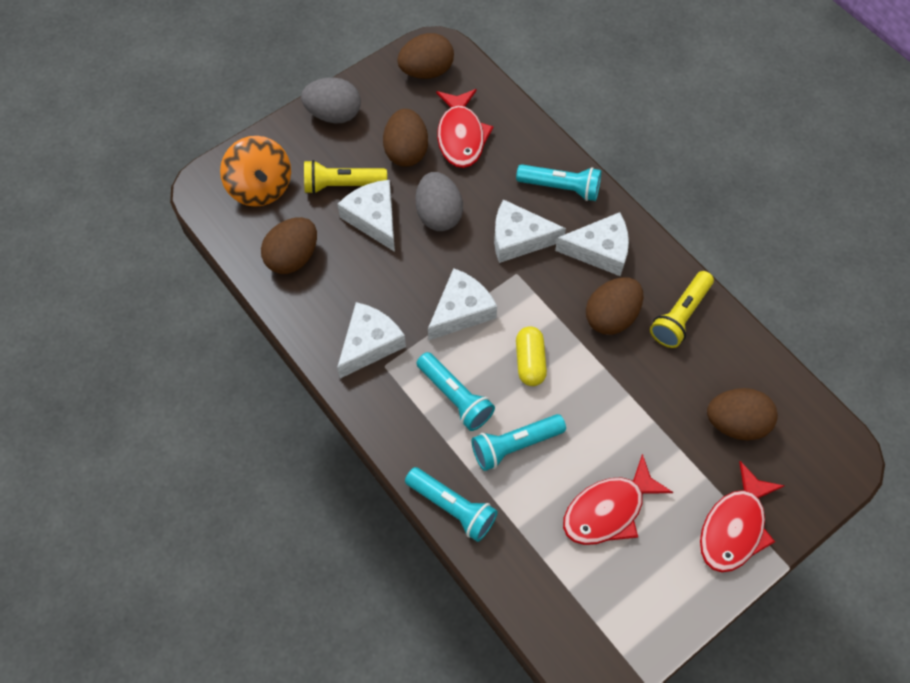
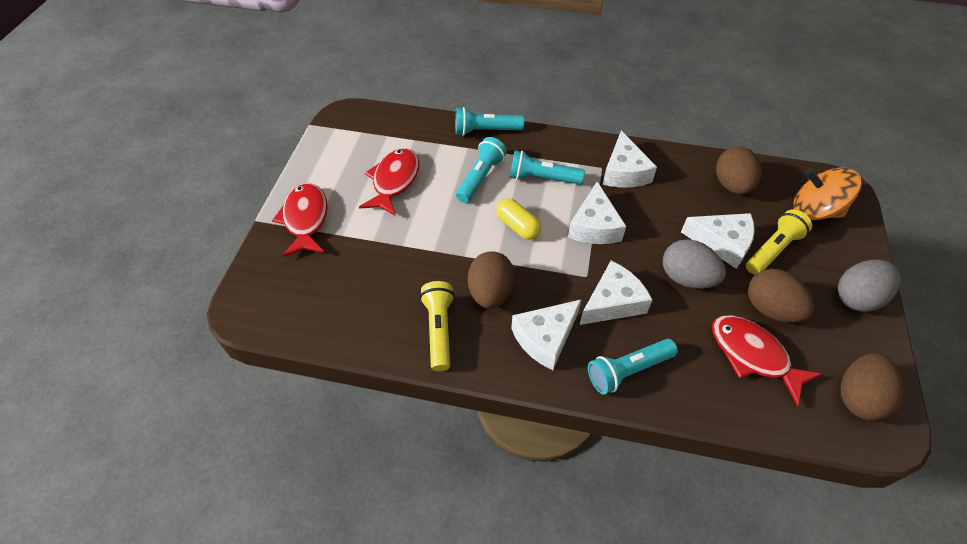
camera: 140 degrees right, 10 degrees down
(736, 423) = (343, 280): brown egg -> none

